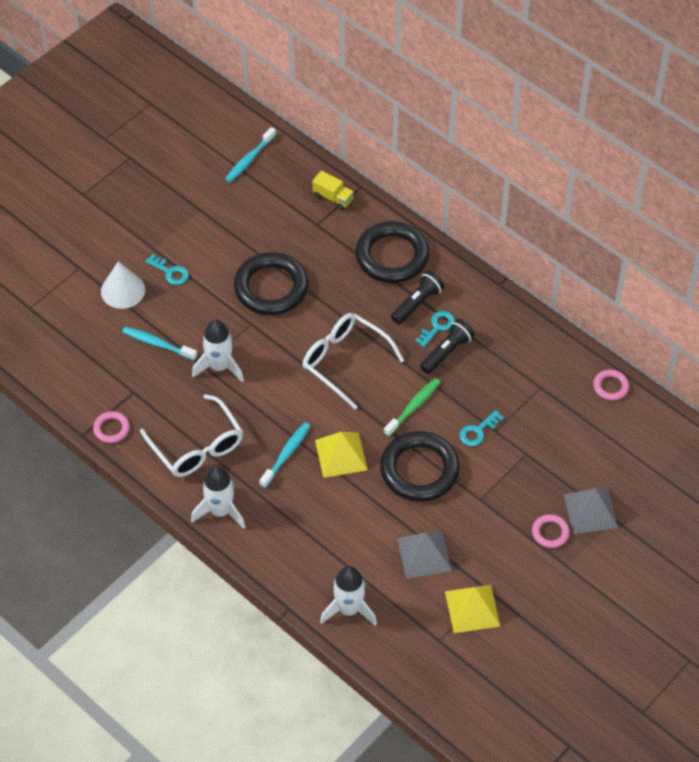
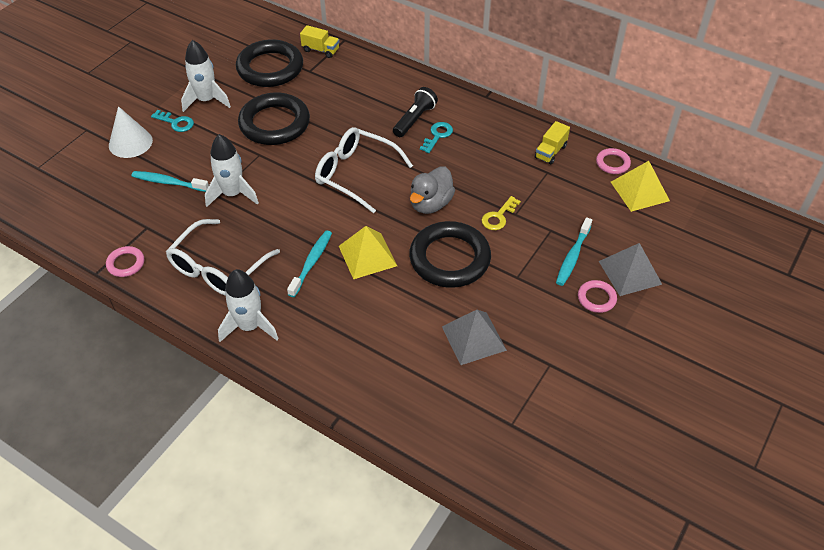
camera: 10 degrees left, 5 degrees down
(197, 447) = (218, 268): white glasses -> white glasses turned 75 degrees clockwise
(249, 159) = (240, 31): turquoise toothbrush -> turquoise toothbrush (572, 256)
(349, 609) = (405, 406): white rocket -> white rocket (206, 100)
(392, 256) = (383, 86): black ring -> black ring (270, 68)
(413, 407) = (430, 204): green toothbrush -> grey duck
(446, 352) = (451, 155): black flashlight -> none
(472, 608) = (538, 385): yellow pyramid -> yellow pyramid (640, 191)
(478, 431) = (498, 217): turquoise key -> yellow key
(550, 363) = (550, 152): none -> yellow truck

